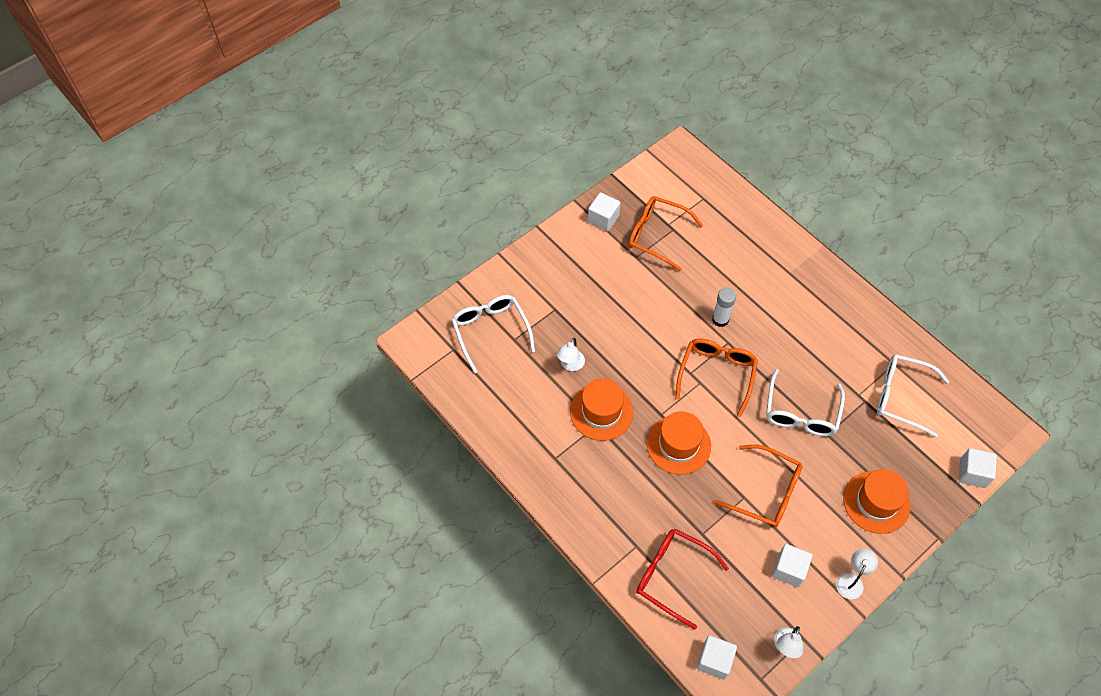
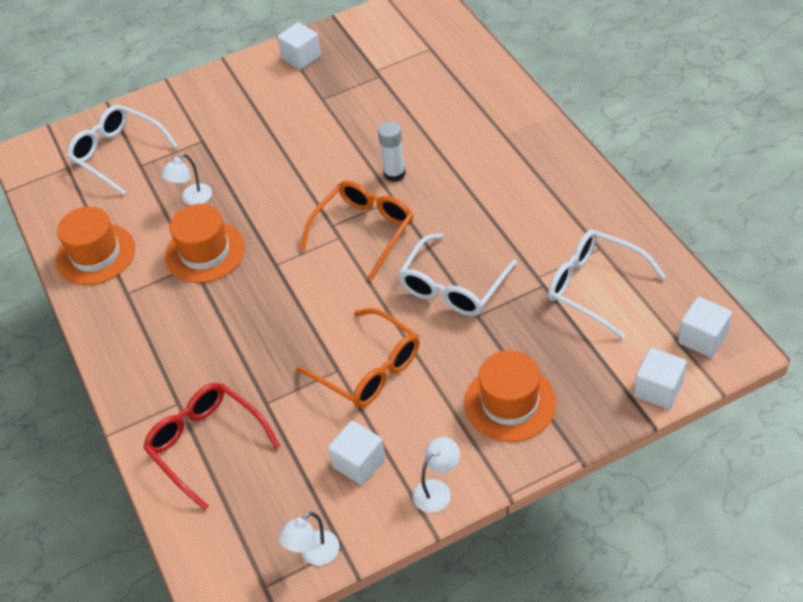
camera: 20 degrees right, 10 degrees down
(490, 331) = (118, 154): white glasses -> white glasses turned 45 degrees counterclockwise
(657, 235) = (357, 80): orange glasses -> none
(678, 444) = (282, 300): orange hat -> orange hat (95, 254)
(714, 661) = (214, 553): white cube -> white cube (702, 338)

